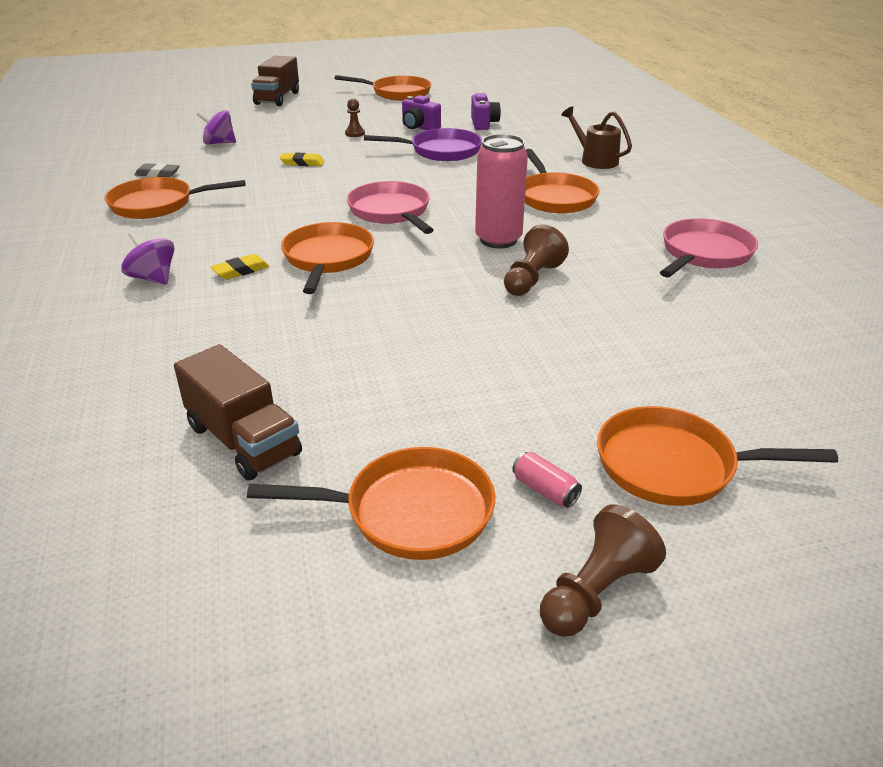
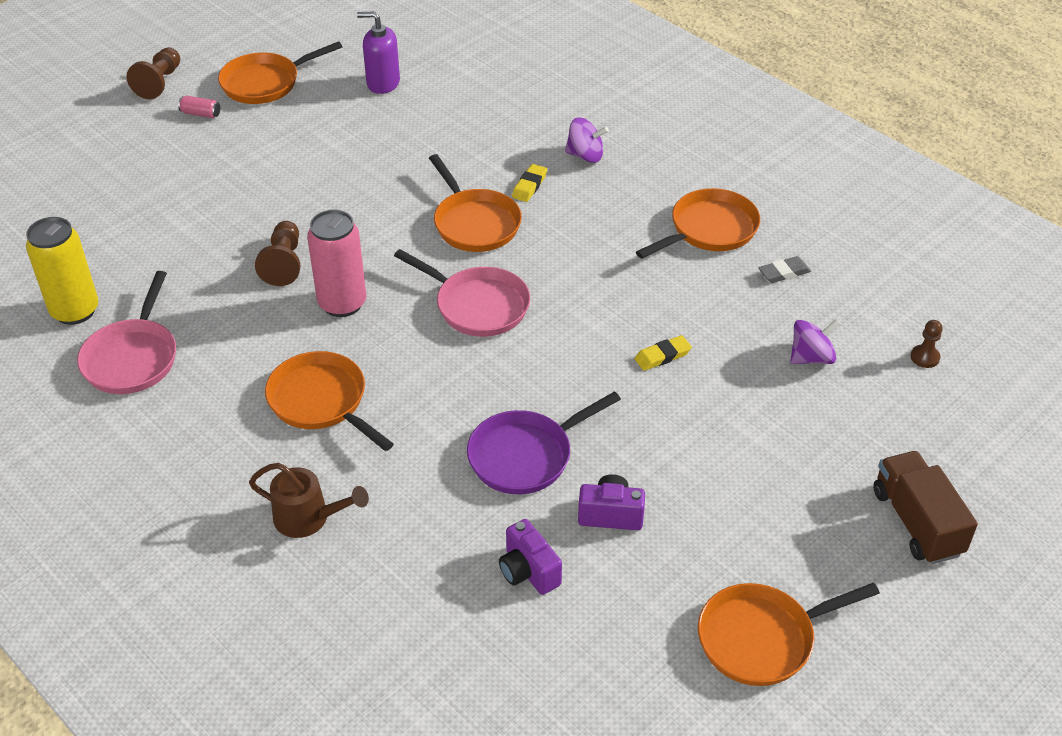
camera: 150 degrees right, 10 degrees up
(243, 440) = (383, 83): brown truck -> purple soap dispenser
(355, 133) = (679, 456): brown pawn -> brown pawn (924, 357)
(674, 465) = (131, 149): orange pan -> none
(761, 299) = (75, 311): none -> yellow can

